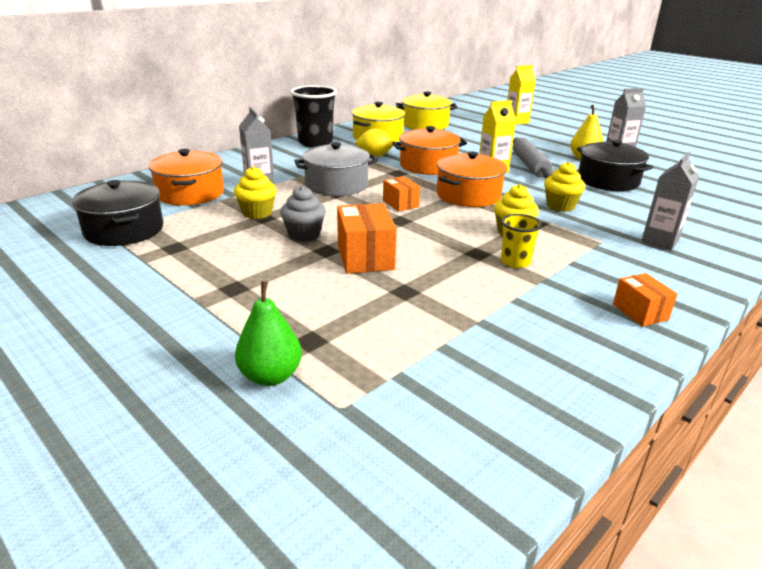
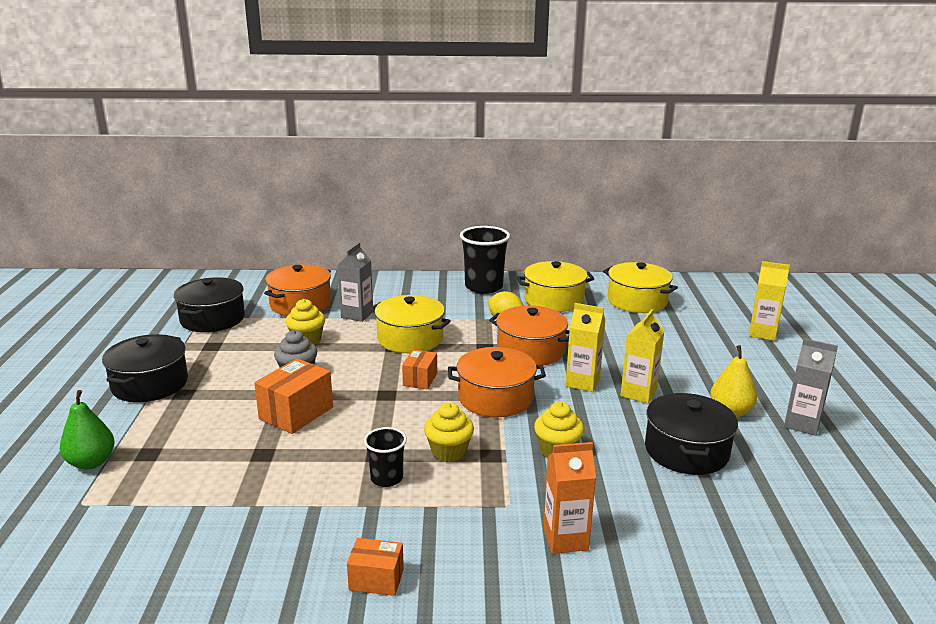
camera: 45 degrees right, 5 degrees down
(179, 297) = (150, 384): none -> black pot
(336, 185) = (410, 338): grey pot -> yellow pot
(515, 262) = (386, 478): yellow cup -> black cup
(529, 165) = (638, 393): grey rolling pin -> yellow carton
(640, 312) = (376, 579): orange box -> orange box turned 75 degrees clockwise
(659, 241) = (565, 539): grey carton -> orange carton

